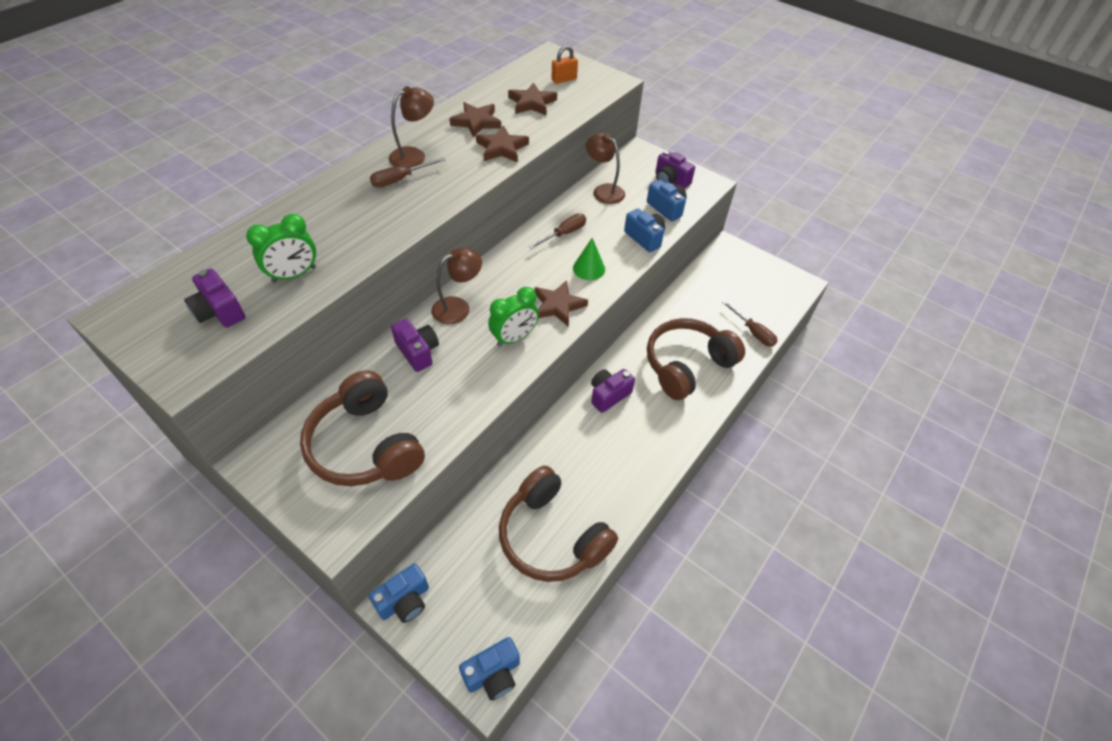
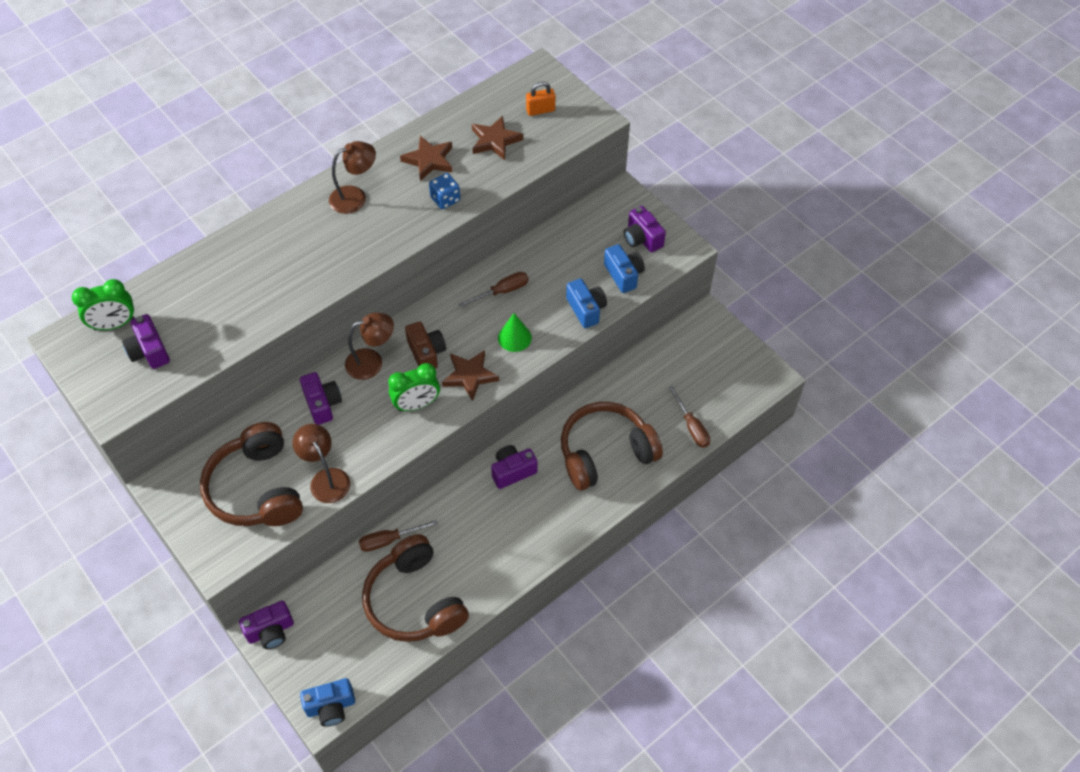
camera: 15 degrees right, 5 degrees up
(294, 275) = (217, 323): green clock -> green clock (114, 324)
(400, 179) = (335, 226): brown screwdriver -> brown screwdriver (389, 540)
(404, 601) = (271, 631): blue camera -> purple camera
(502, 148) = (445, 199): brown star -> blue dice
(510, 292) = (426, 353): none -> brown camera
(603, 191) = (562, 242): brown lamp -> brown lamp (326, 478)

